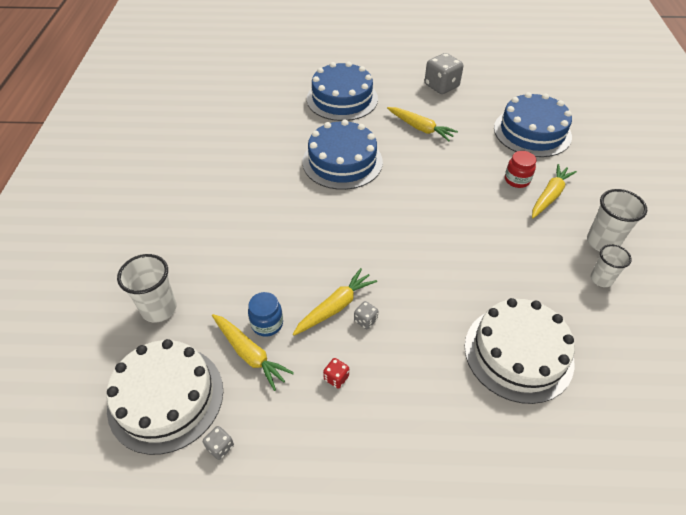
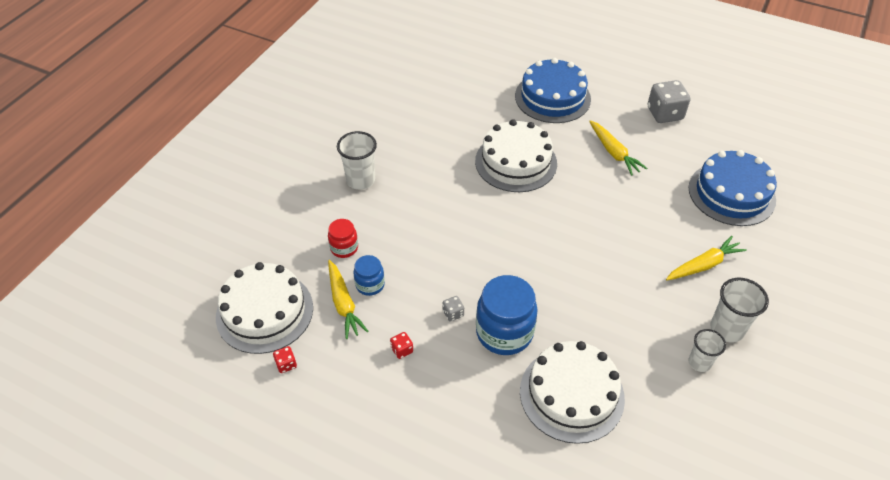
camera: 25 degrees right, 0 degrees up
(159, 309) = (292, 240): white cup -> white cup (361, 180)
(220, 447) = (286, 364): grey dice -> red dice
(335, 307) = (434, 292): yellow carrot -> none
(342, 161) = (516, 162): blue cake -> white cake
(424, 319) = (504, 332): none -> blue jar
(517, 180) = (680, 238): red jar -> red jar (344, 248)

